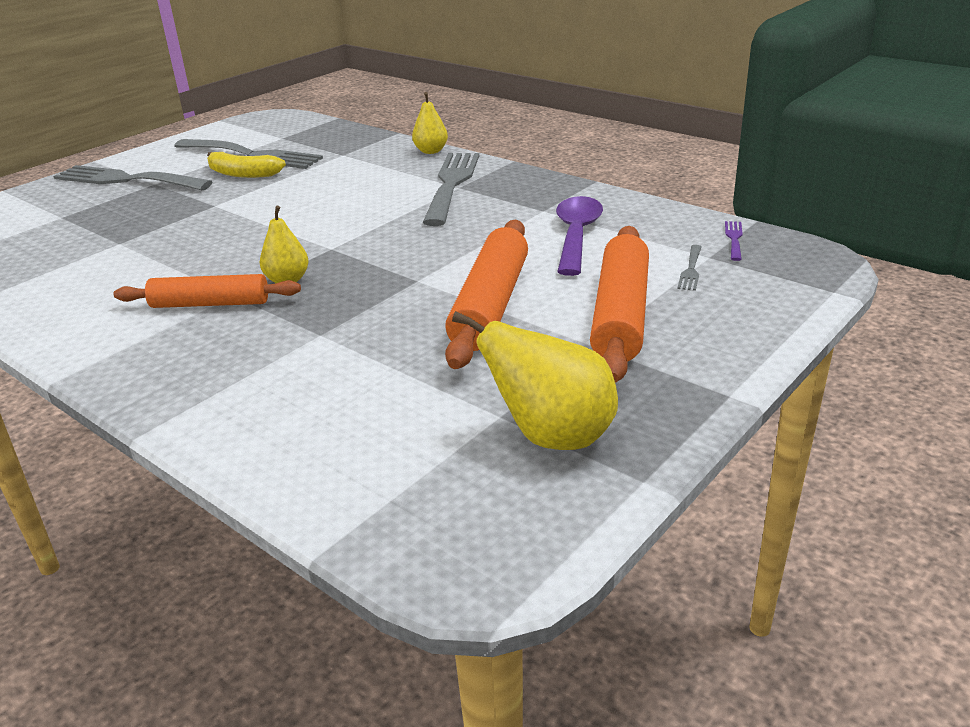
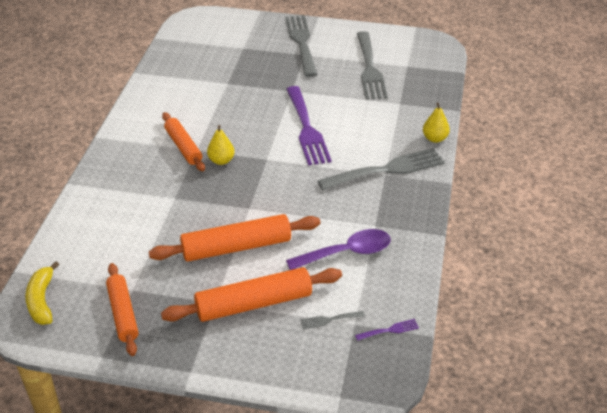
camera: 60 degrees right, 10 degrees up
(242, 174) = (340, 79): yellow banana -> yellow banana (42, 300)
(308, 211) = (307, 129): none -> purple fork
(551, 436) = (123, 313): yellow pear -> orange rolling pin

